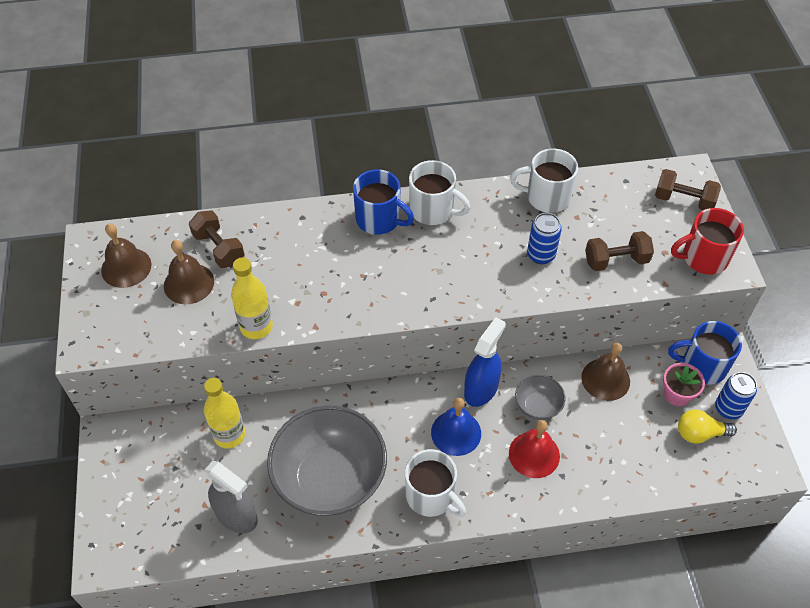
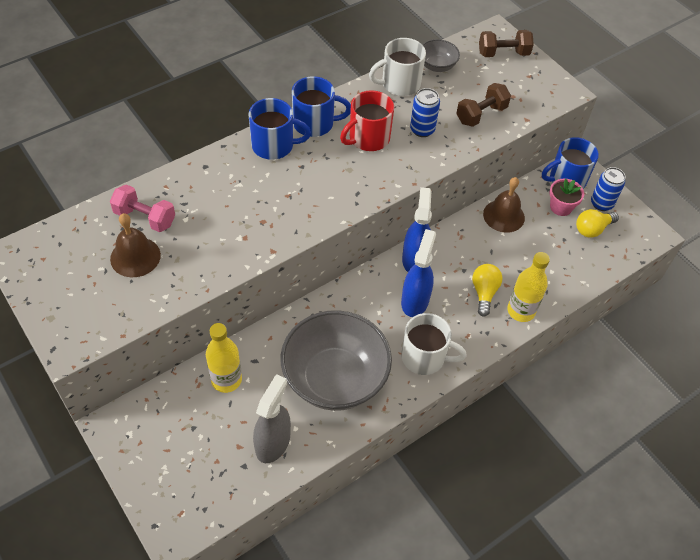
camera: 30 degrees left, 0 degrees up
(126, 267) = (65, 264): brown bell -> none
(219, 248) = (145, 218): brown dumbbell -> pink dumbbell
(236, 516) = (273, 443): grey spray bottle -> grey spray bottle turned 75 degrees counterclockwise
(256, 327) = (221, 270): yellow bottle -> yellow bottle (521, 311)
(433, 210) = (315, 123): white mug -> blue mug
(456, 432) = (415, 301): blue bell -> blue spray bottle
(534, 454) = (484, 293): red bell -> yellow light bulb
(537, 406) = (465, 255): grey bowl -> grey bowl (437, 66)
(703, 258) = (542, 91): red mug -> red mug (368, 138)

